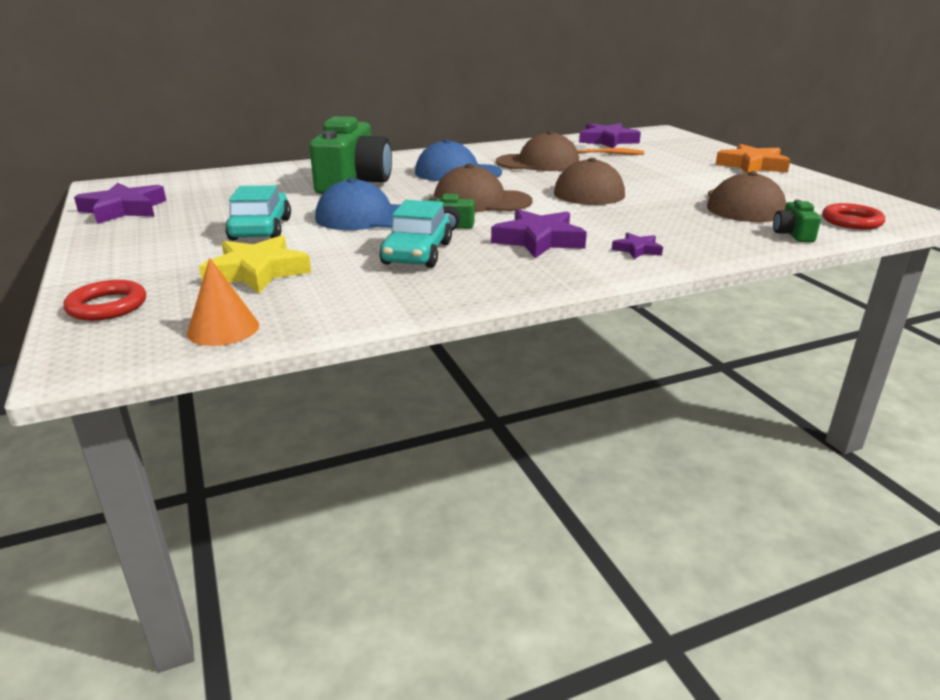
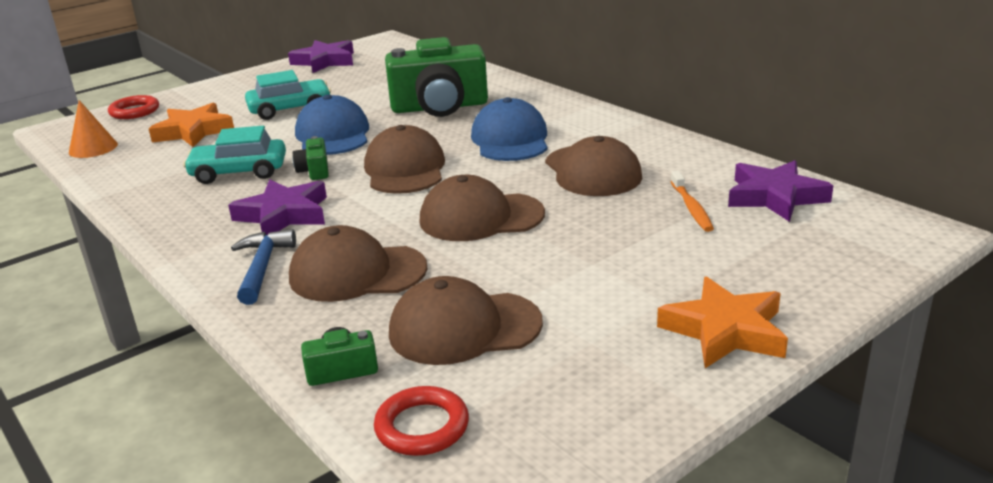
camera: 75 degrees right, 0 degrees up
(257, 272) = (194, 131): yellow star -> orange star
(637, 250) = (262, 267): purple star -> blue hammer
(660, 224) = (357, 273): none -> brown cap

